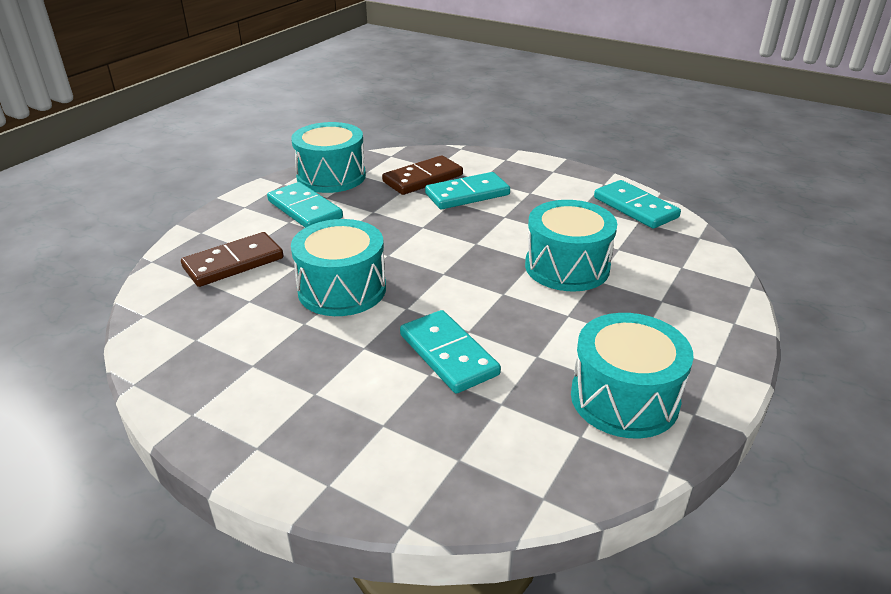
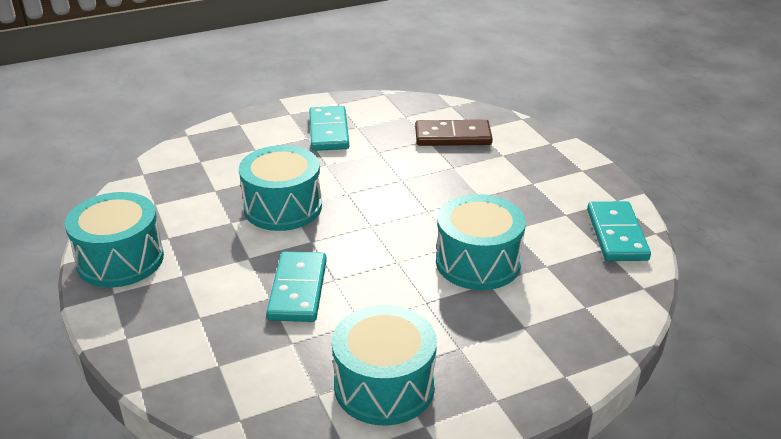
camera: 35 degrees right, 0 degrees up
(233, 263) = (234, 157): brown domino -> none
(331, 176) = (380, 109): turquoise drum -> turquoise drum (120, 260)
(467, 194) = (473, 165): turquoise domino -> none

